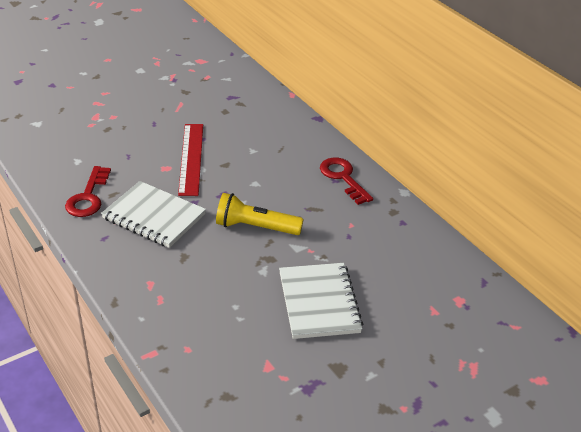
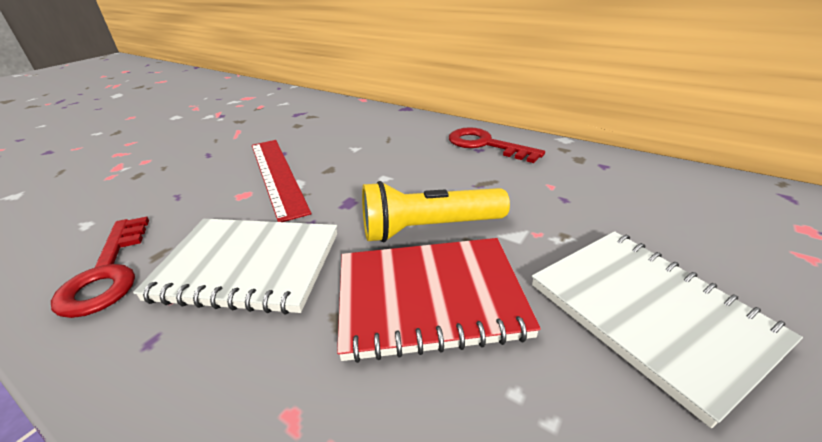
camera: 20 degrees left, 5 degrees down
(229, 262) = (429, 298): none -> red notebook

